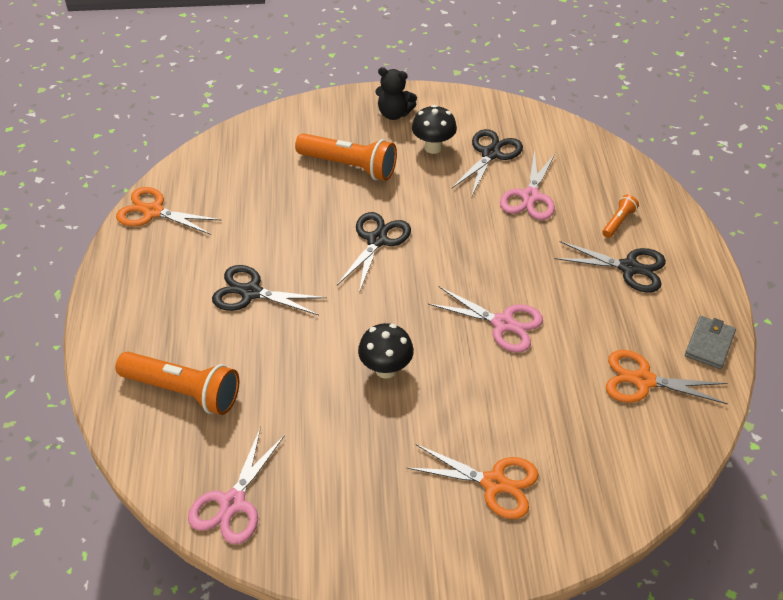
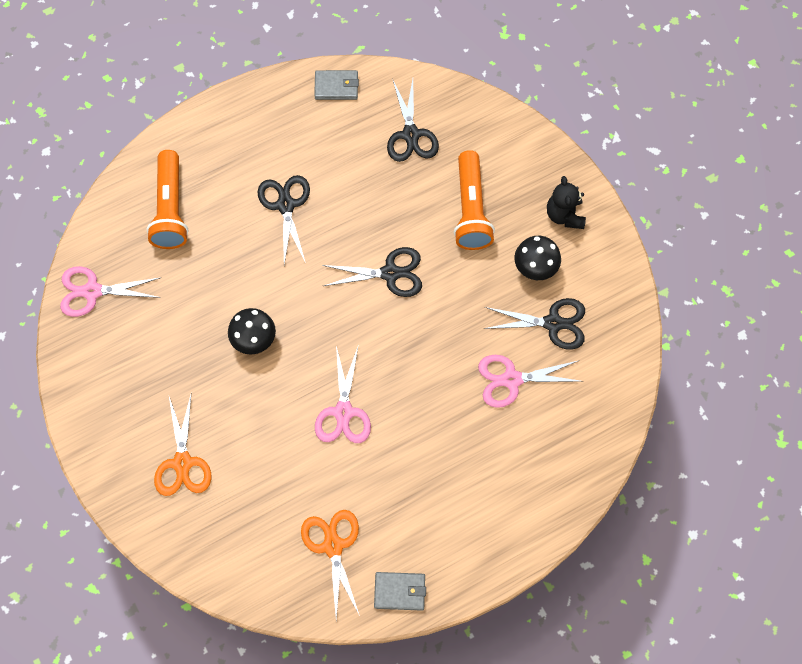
camera: 65 degrees right, 20 degrees up
(153, 212) = (336, 86): orange scissors -> grey wallet
(618, 222) = (517, 469): orange flashlight -> none
(629, 268) = (461, 497): black scissors -> black scissors (411, 135)

